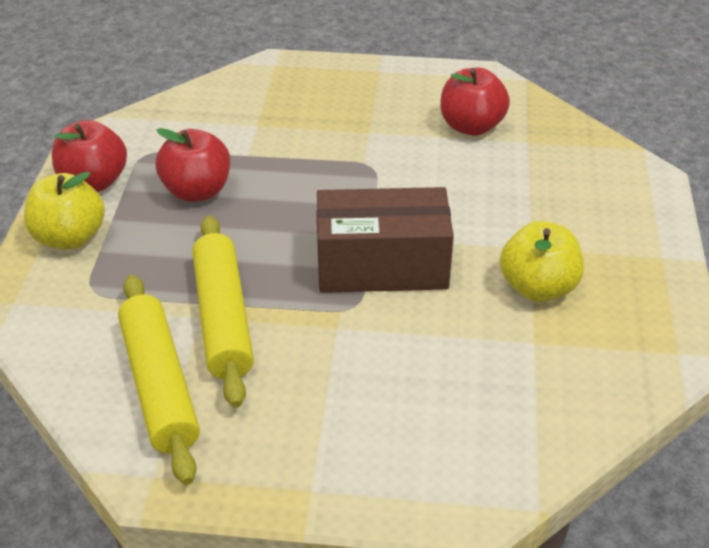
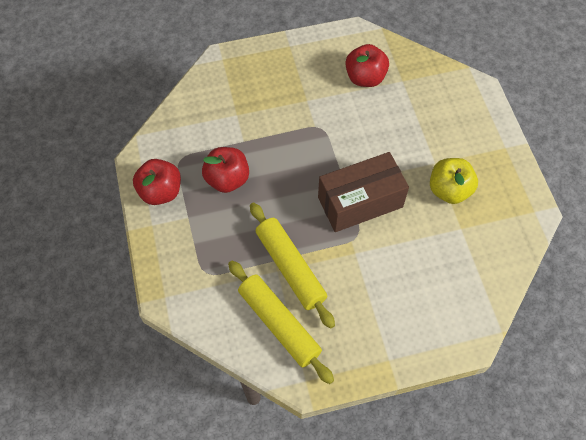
camera: 20 degrees left, 20 degrees up
(70, 237) = (170, 239): yellow apple -> none

